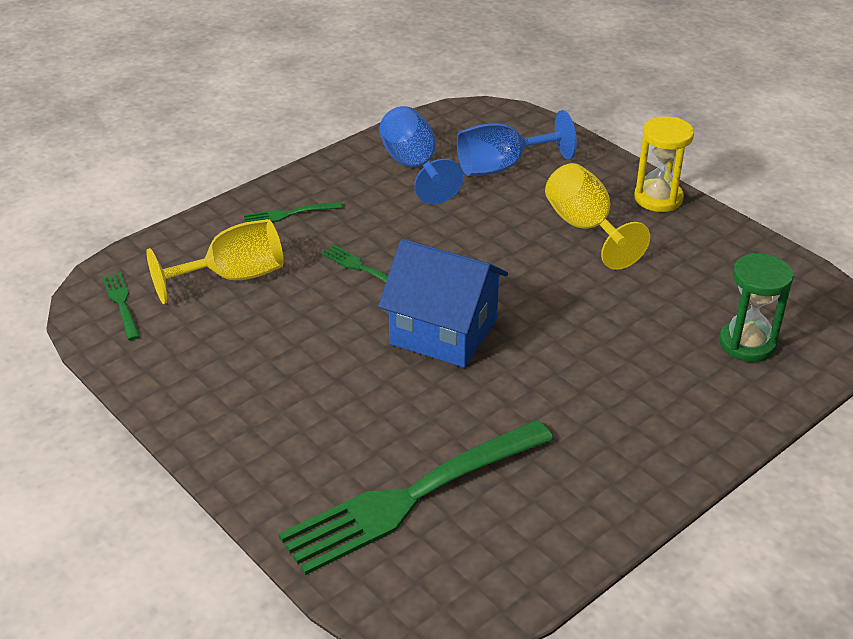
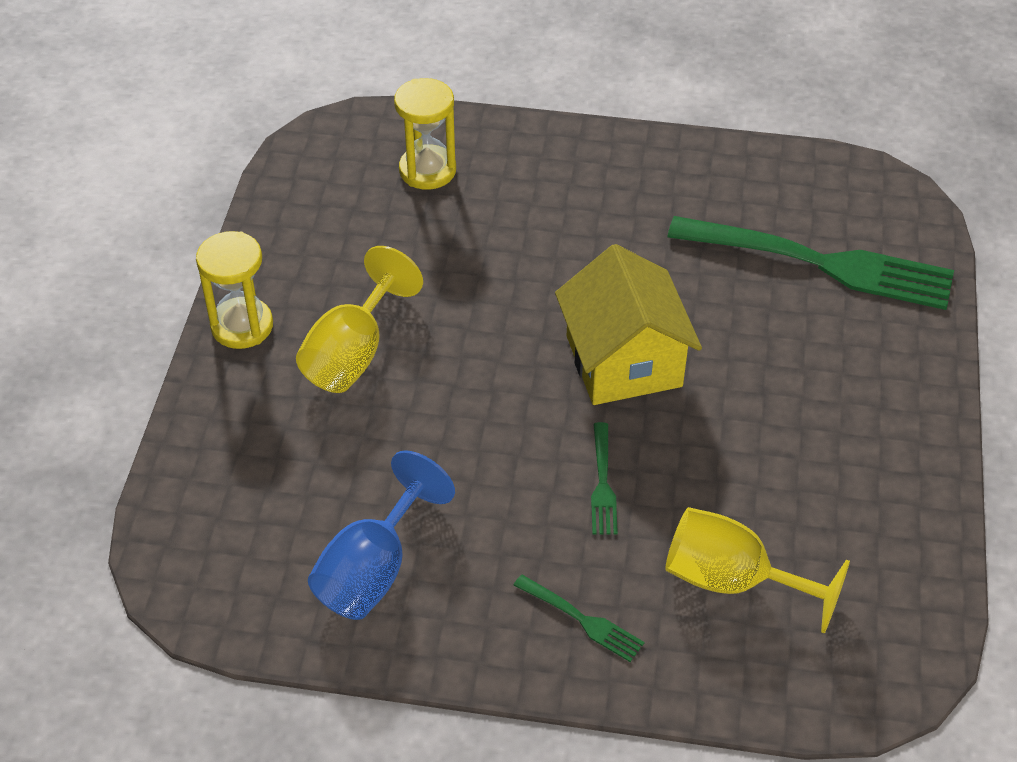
camera: 130 degrees left, 10 degrees up
(122, 304) = (875, 642): green fork -> none
(444, 331) = (623, 361): blue house -> yellow house
(502, 167) = (296, 487): blue goblet -> none
(747, 344) = (427, 170): green hourglass -> yellow hourglass

